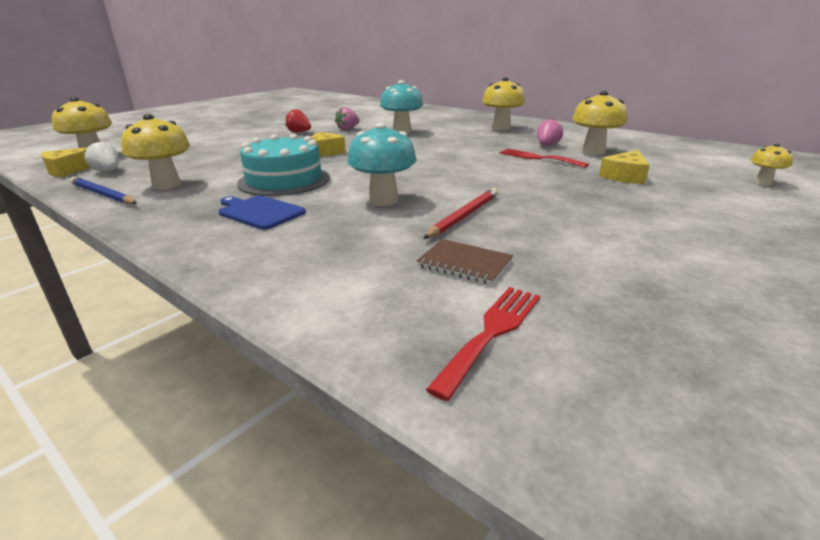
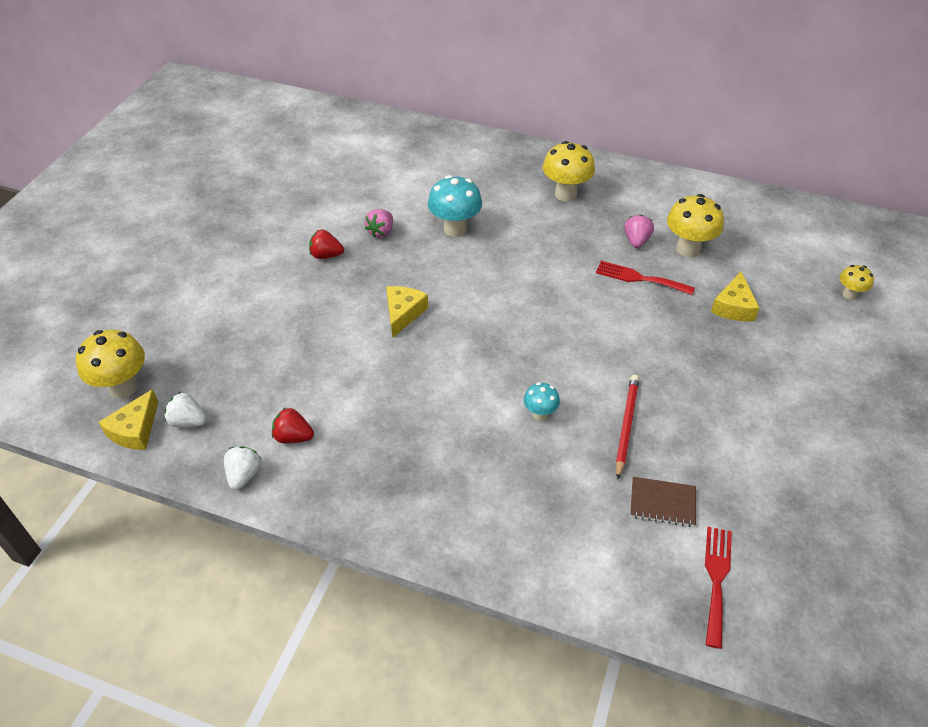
camera: 20 degrees left, 20 degrees up
(103, 194) = (244, 475): blue pencil -> white strawberry
(167, 185) = (293, 437): yellow mushroom -> red strawberry
(259, 212) = (440, 467): blue cutting board -> none
(284, 180) = (412, 395): turquoise cake -> none
(383, 200) = (540, 414): turquoise mushroom -> turquoise mushroom, size x0.55

